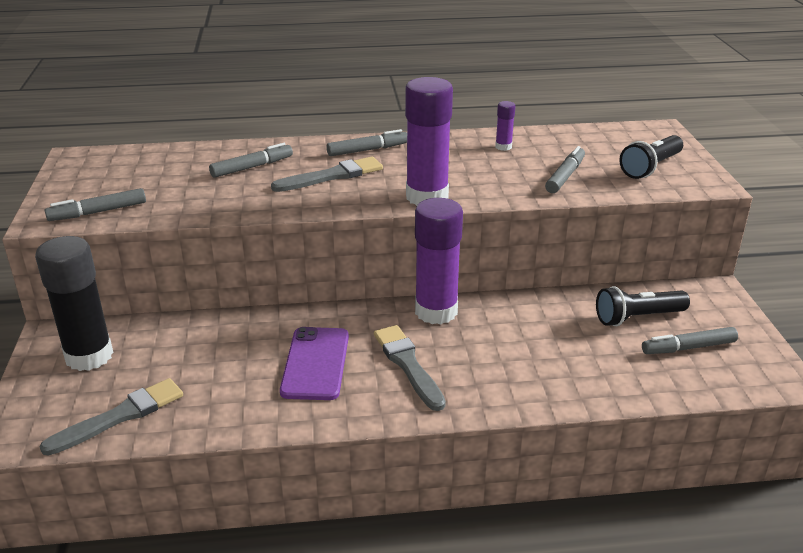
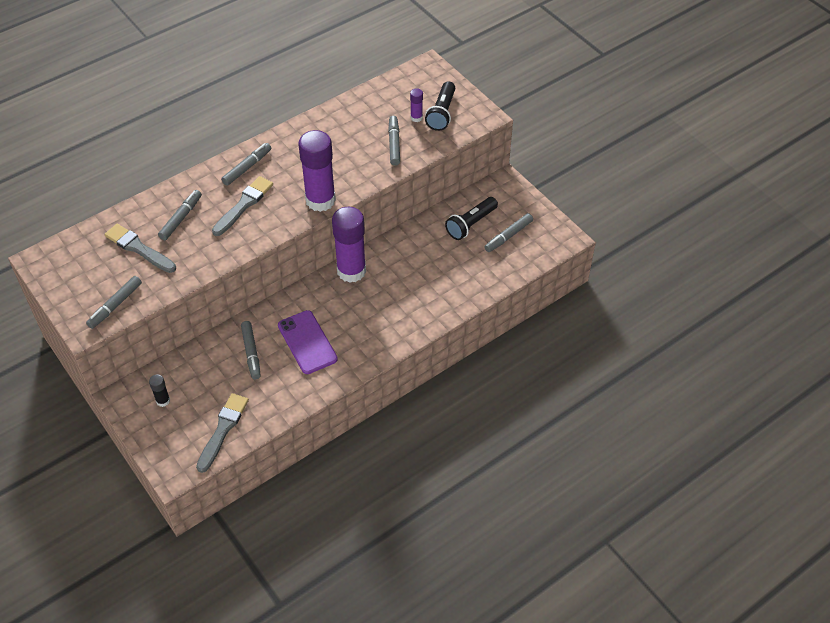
camera: 30 degrees left, 20 degrees up
(89, 356) = (163, 401): black glue stick -> black glue stick, size x0.43
(237, 348) = (251, 353): none -> grey marker
(408, 365) = (361, 319): grey brush -> grey brush (139, 248)
(503, 147) = (337, 127): purple glue stick -> purple glue stick (416, 118)

